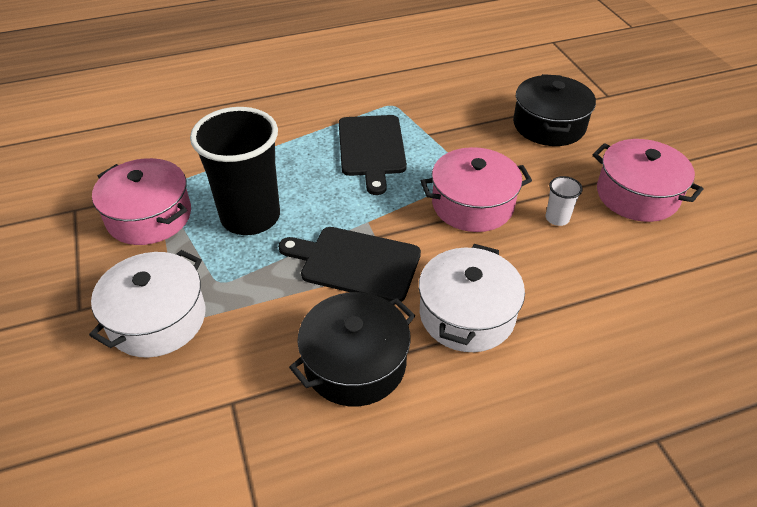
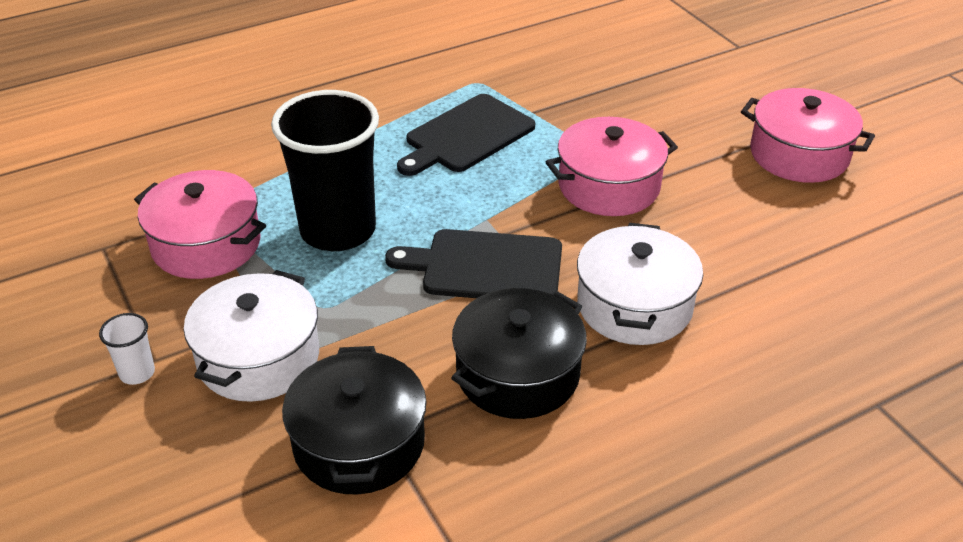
camera: 10 degrees left, 5 degrees down
(371, 148) = (466, 136): black cutting board -> black cutting board turned 60 degrees clockwise
(549, 125) = (677, 87): black pot -> black pot (359, 443)
(557, 218) = (712, 190): white cup -> white cup (137, 373)

